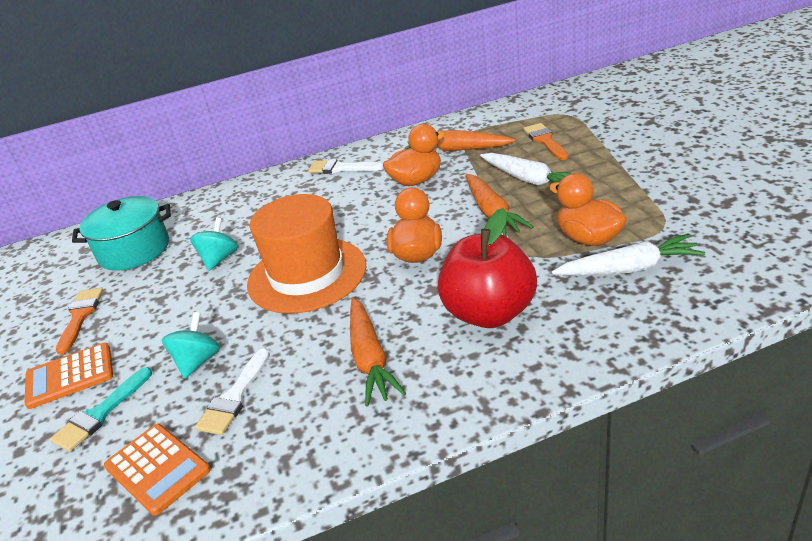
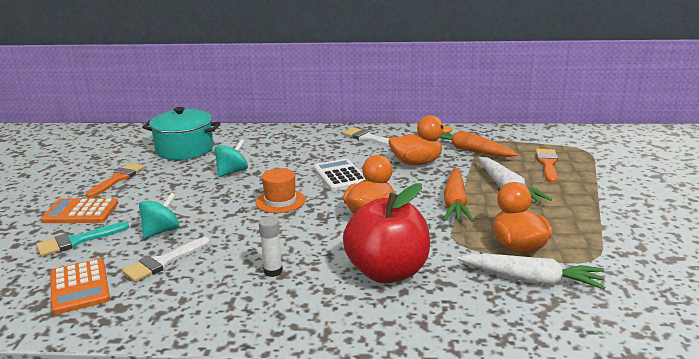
camera: 20 degrees right, 10 degrees down
(307, 275) = (280, 201): orange hat -> orange hat, size x0.49
(348, 222) = (340, 176): none -> white calculator
(370, 359) = (273, 271): orange carrot -> white glue stick

